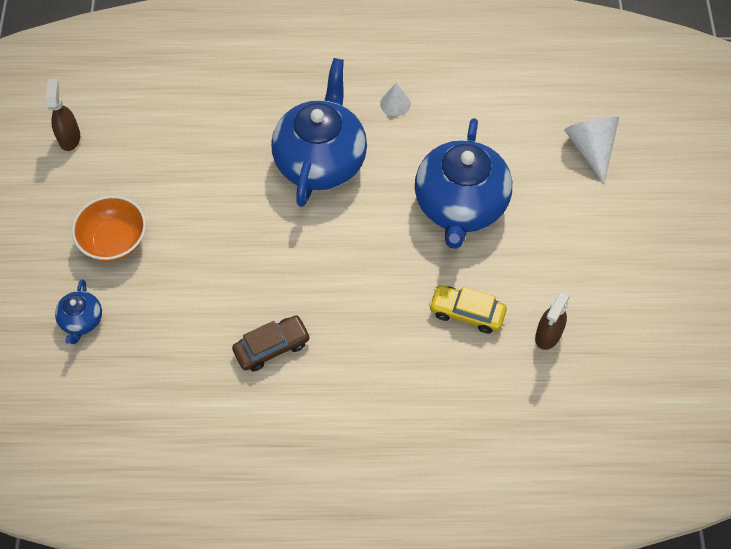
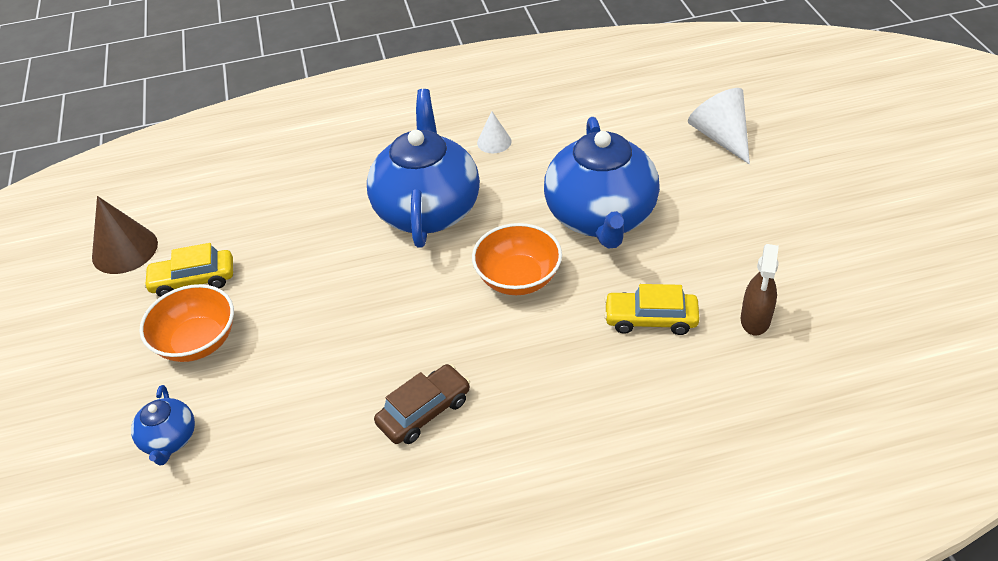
camera: 10 degrees left, 15 degrees down
(70, 138) = (125, 250): brown spray bottle -> brown cone
(120, 182) = (193, 280): none -> yellow car
(375, 247) = (518, 278): none -> orange bowl

